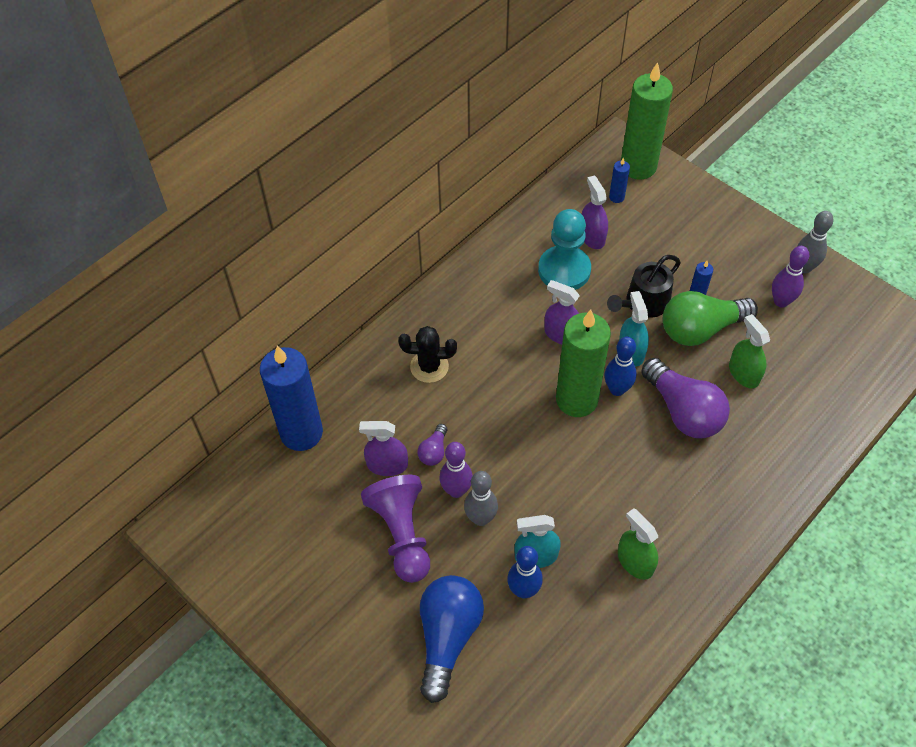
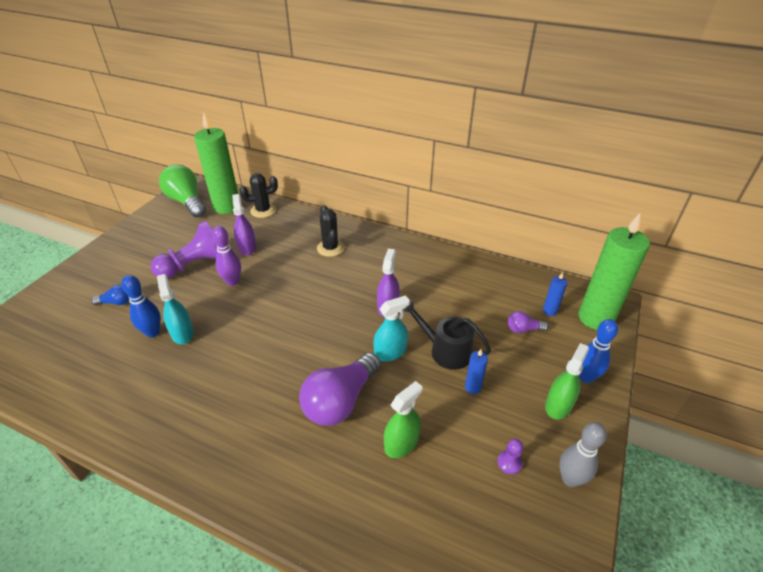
camera: 70 degrees right, 15 degrees down
(301, 433) = (263, 210): blue candle -> black cactus
(434, 451) = (262, 265): purple light bulb -> purple light bulb (523, 329)
(447, 637) = (116, 302): blue light bulb -> blue light bulb, size x0.46
(480, 518) = (211, 298): grey bowling pin -> none
(564, 270) = (451, 295): turquoise pawn -> none
(576, 400) = (328, 327): green candle -> green candle (227, 207)
(592, 236) = (496, 304): purple spray bottle -> none
(617, 389) = (347, 350): blue bowling pin -> blue bowling pin (586, 377)
(635, 562) = (179, 395): green spray bottle -> green spray bottle (558, 405)
(701, 329) = (438, 398): green light bulb -> green light bulb (187, 202)
(781, 301) = (509, 463): purple bowling pin -> purple pawn

